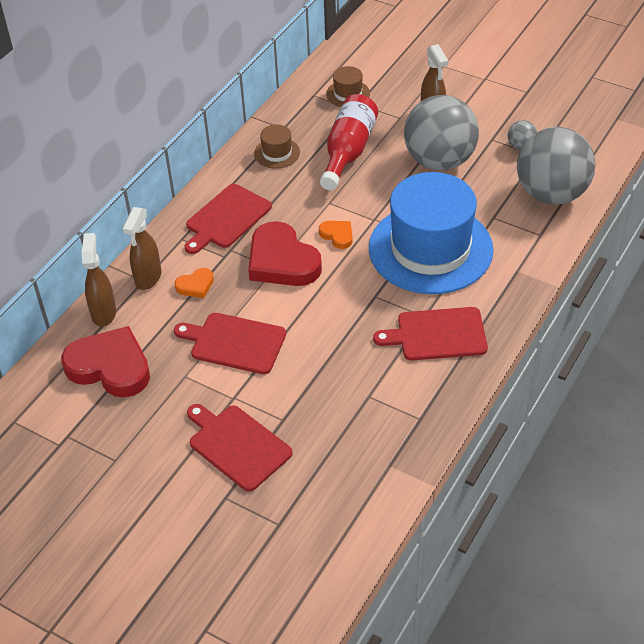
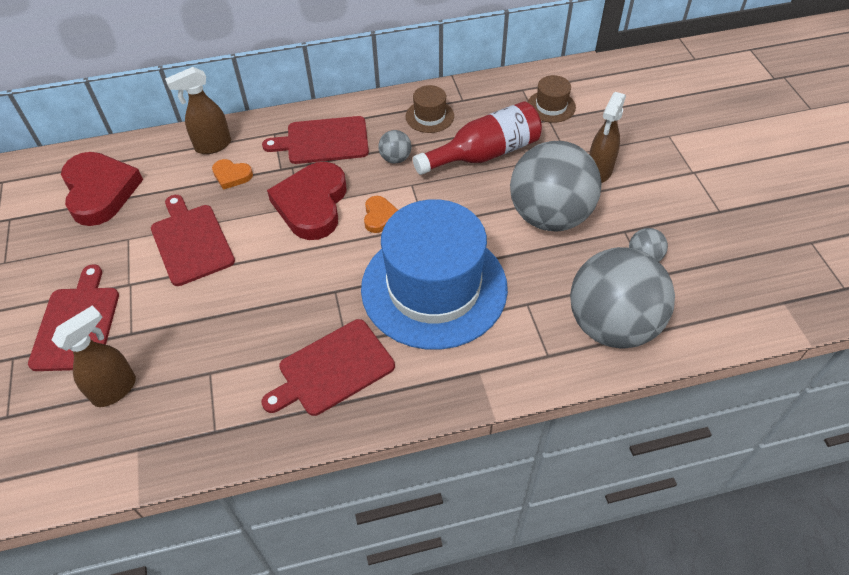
camera: 45 degrees right, 5 degrees up
(104, 313) = (153, 149): brown spray bottle -> brown spray bottle (115, 389)
(294, 195) = (395, 158): none -> grey ball
(437, 334) = (332, 369): red cutting board -> red cutting board turned 75 degrees counterclockwise

